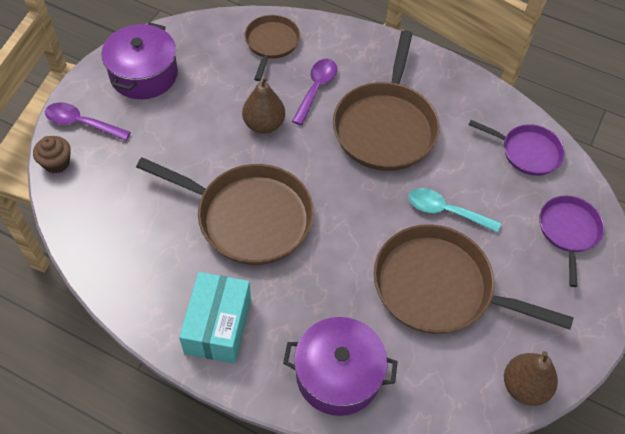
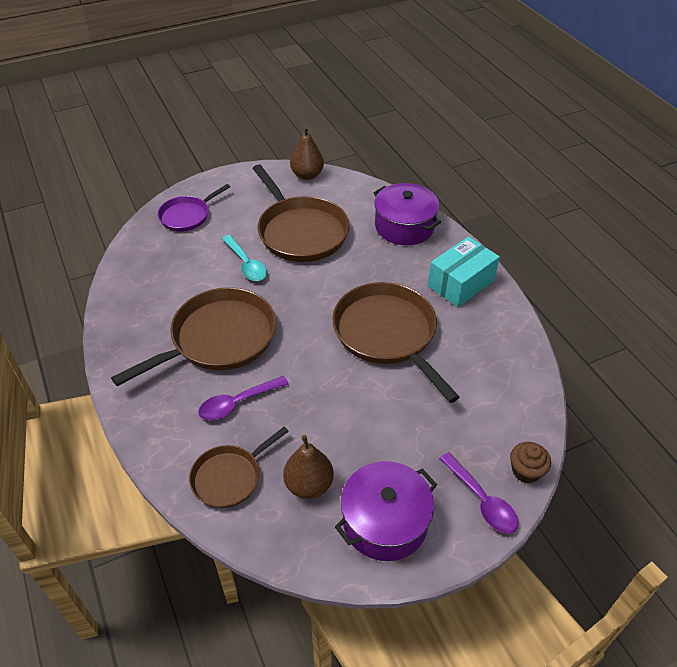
camera: 140 degrees left, 10 degrees down
(264, 124) = (313, 398): brown pear -> brown pear (309, 485)
(527, 152) = (145, 266): purple pan -> none

